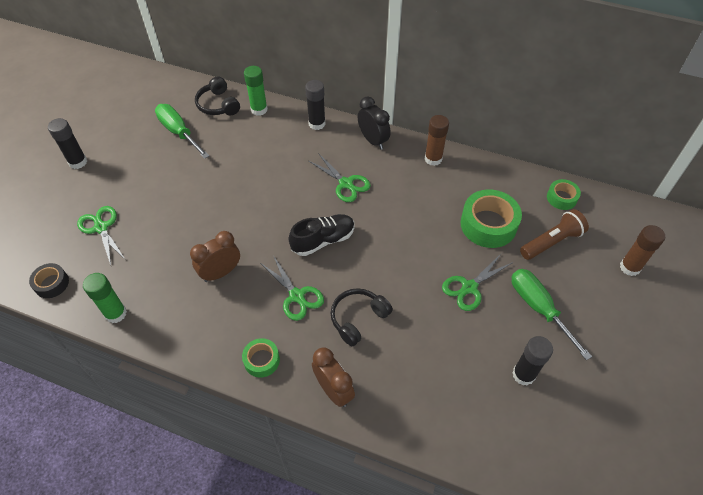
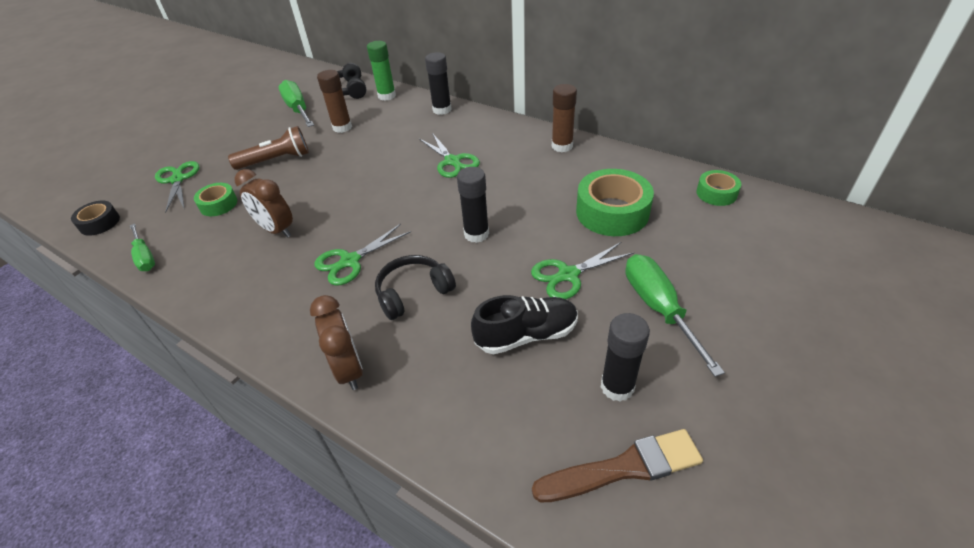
camera: 15 degrees right, 10 degrees down
(78, 162) = (189, 126): black glue stick -> black glue stick (476, 234)
(116, 313) = (145, 257): green glue stick -> green screwdriver
(221, 272) = (276, 230): brown clock -> brown clock turned 120 degrees counterclockwise
(261, 360) = (277, 323): green tape -> green tape (218, 204)
(297, 296) = (350, 261): green scissors -> green scissors turned 75 degrees clockwise
(323, 240) = (404, 210): black shoe -> black shoe (526, 335)
(373, 140) = (498, 126): black clock -> none
(539, 431) = (623, 468): none -> brown brush
(551, 242) = (693, 237): brown flashlight -> brown flashlight (276, 160)
(629, 267) = (802, 275): brown glue stick -> brown glue stick (342, 127)

